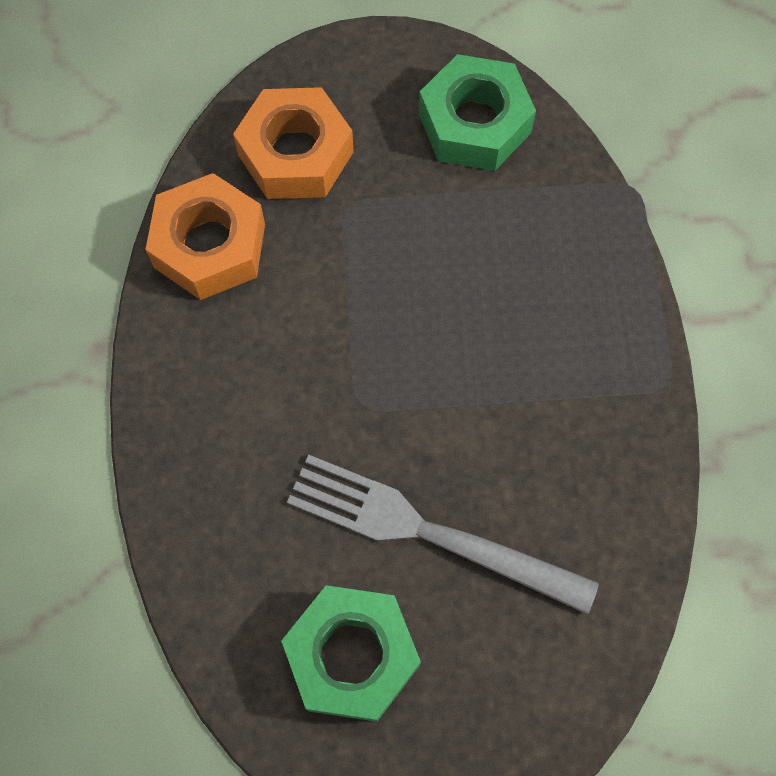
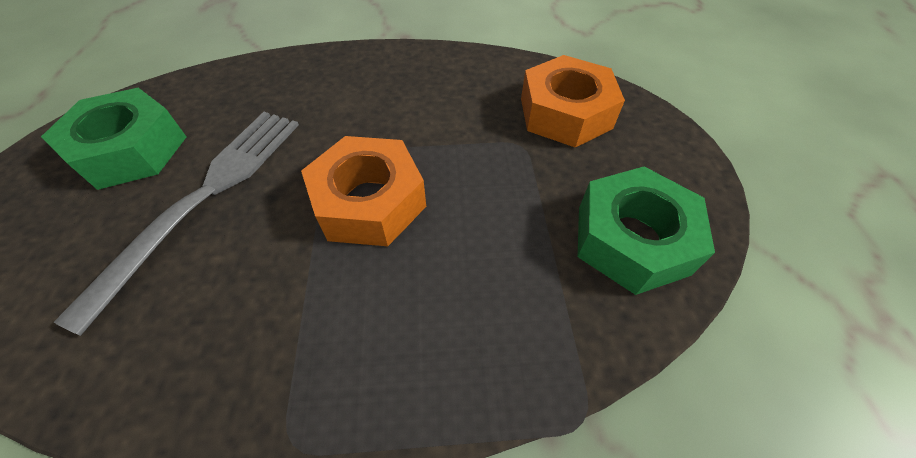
camera: 90 degrees right, 15 degrees down
(210, 245) = (478, 72): orange nut -> orange nut (369, 201)

